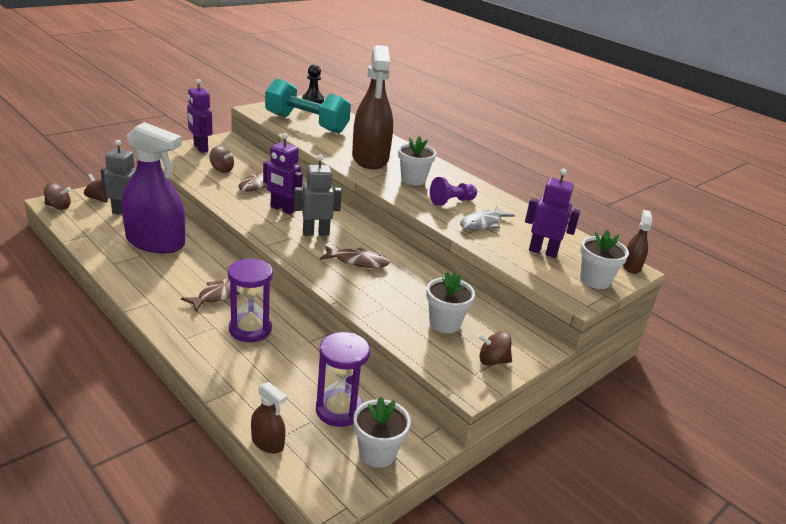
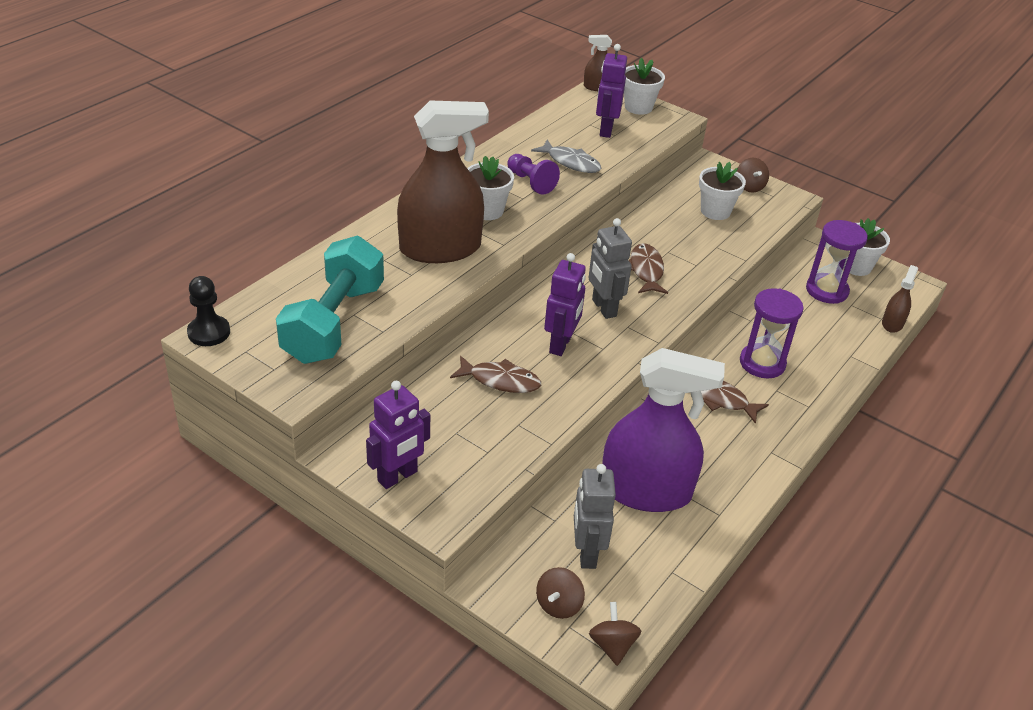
camera: 100 degrees left, 10 degrees up
(155, 242) = (645, 491): purple spray bottle -> purple spray bottle turned 90 degrees clockwise
(221, 169) = (470, 429): brown spinning top -> none

